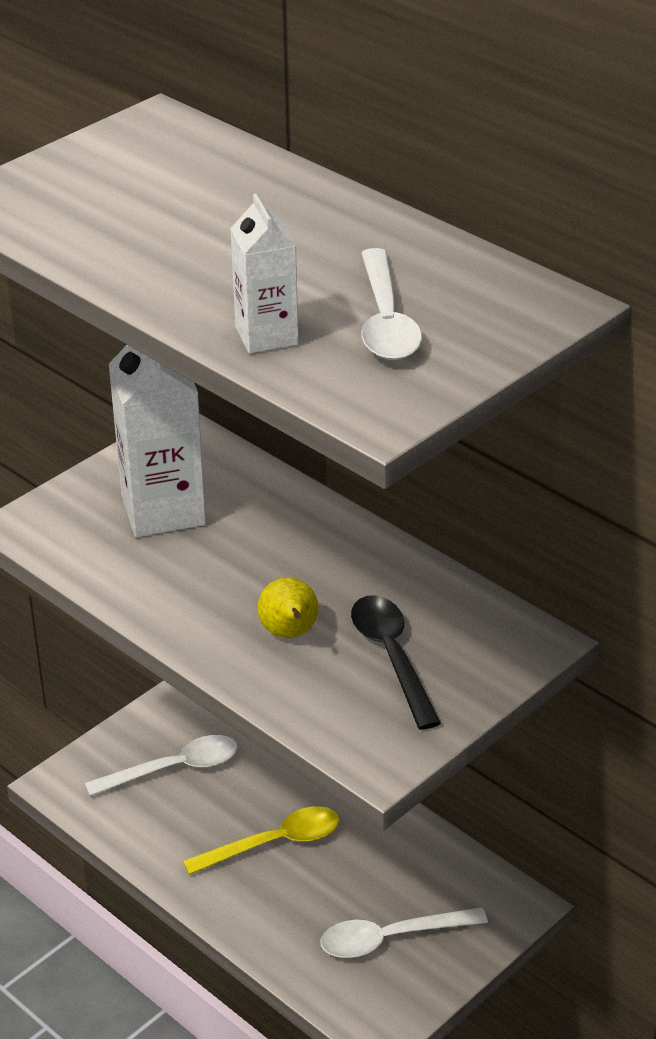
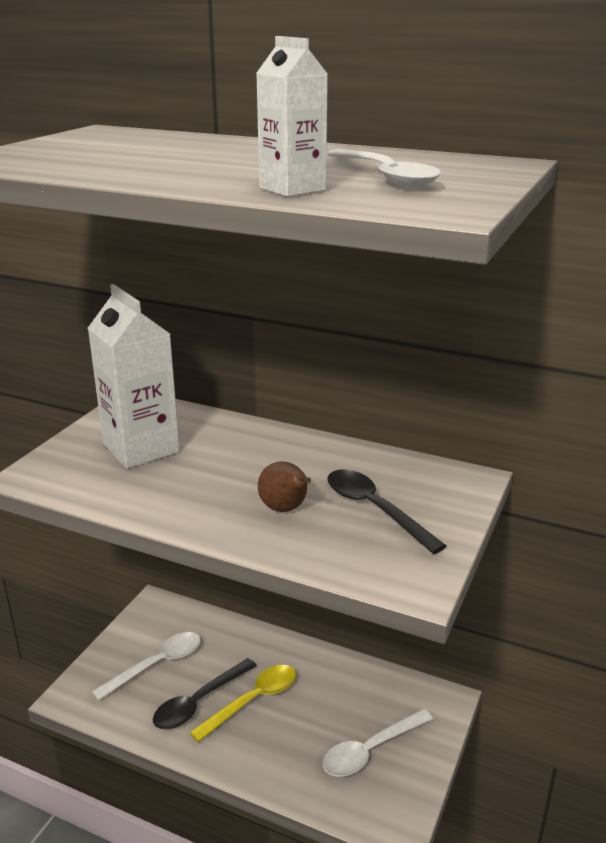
camera: 20 degrees left, 10 degrees down
(208, 828) = (198, 702): none -> black spoon
(289, 634) = (285, 509): yellow pear -> brown pear

